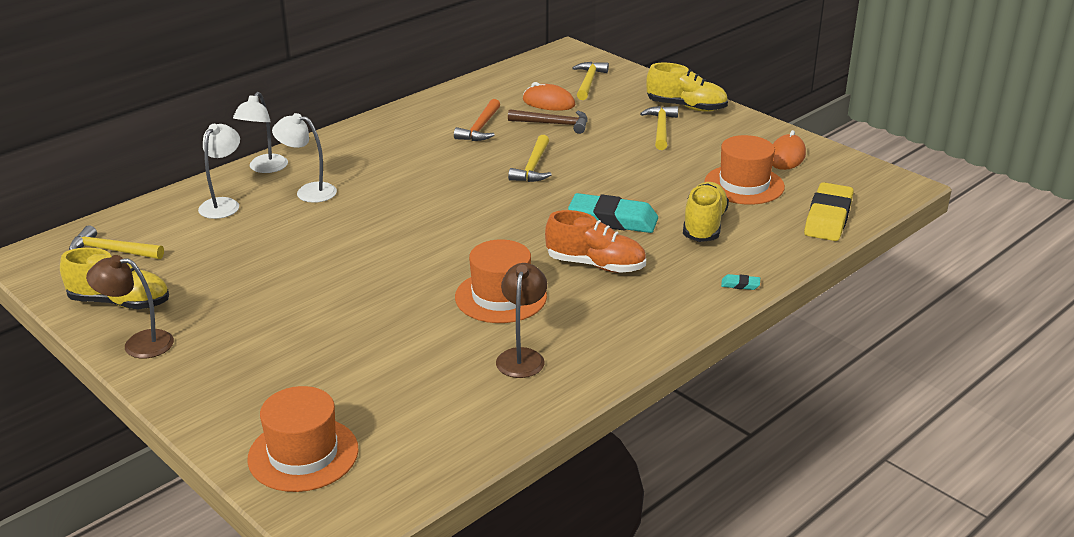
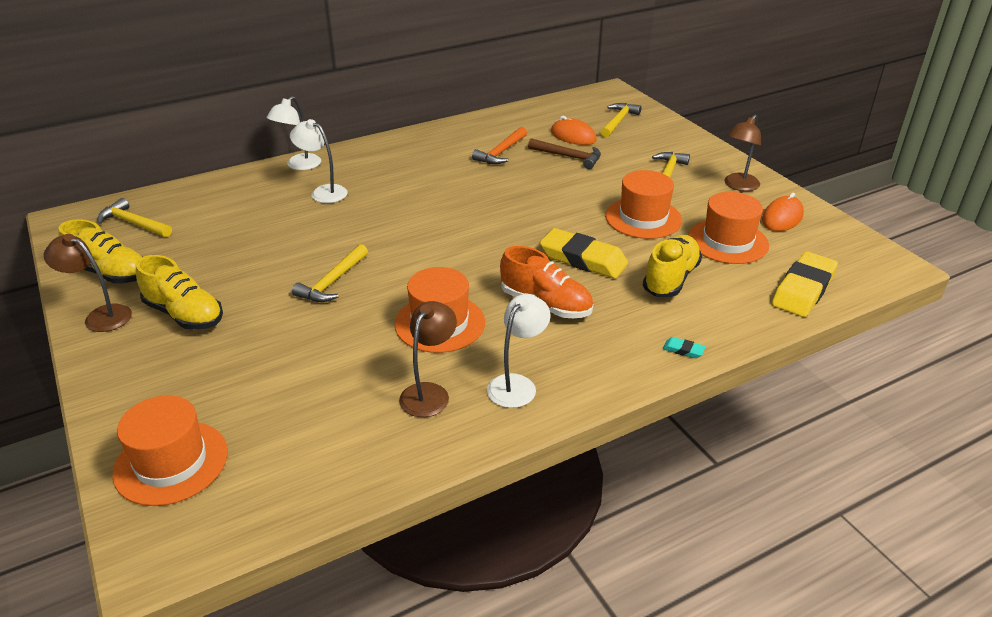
camera: 15 degrees right, 5 degrees up
(223, 204) = (247, 194): white lamp -> white lamp (517, 384)
(533, 167) = (531, 195): yellow hammer -> yellow hammer (332, 282)
(613, 220) = (583, 259): turquoise eraser -> yellow eraser
(655, 174) = (643, 218): none -> orange hat
(686, 107) = (700, 156): yellow shoe -> yellow shoe (184, 314)
(734, 132) = (738, 186): none -> brown lamp

